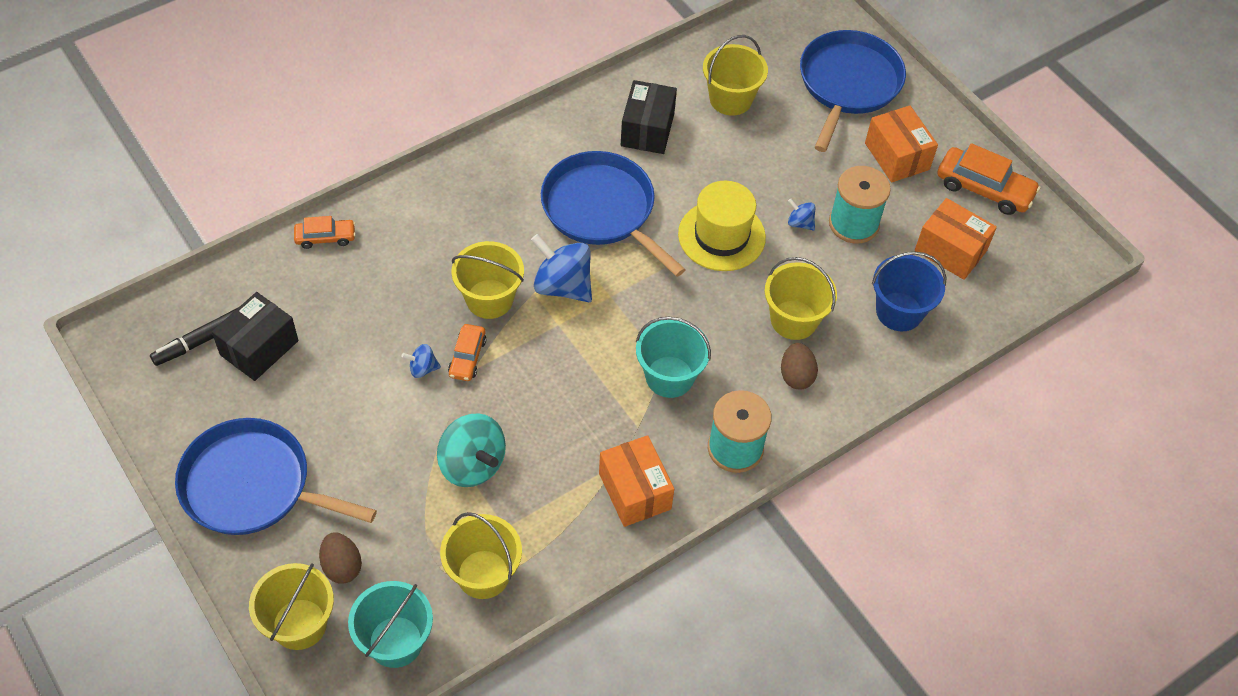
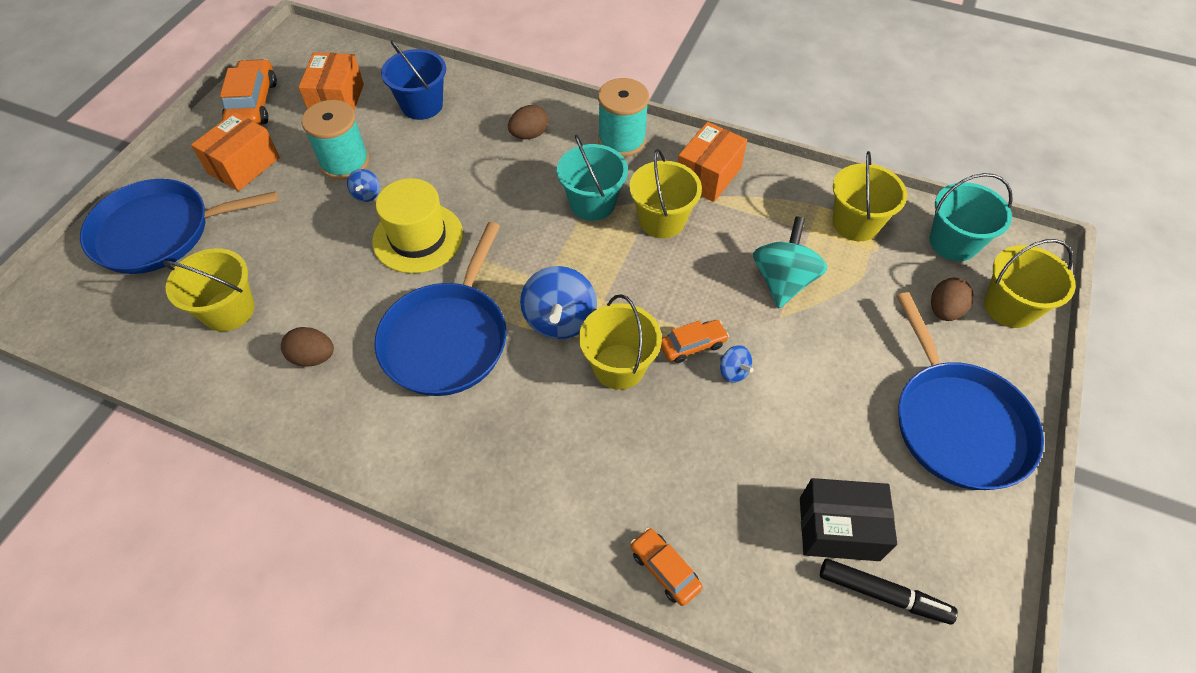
camera: 120 degrees left, 0 degrees up
(647, 130) = (313, 357): black box -> brown egg
(794, 320) = (476, 157): yellow bucket -> yellow bucket (662, 220)

